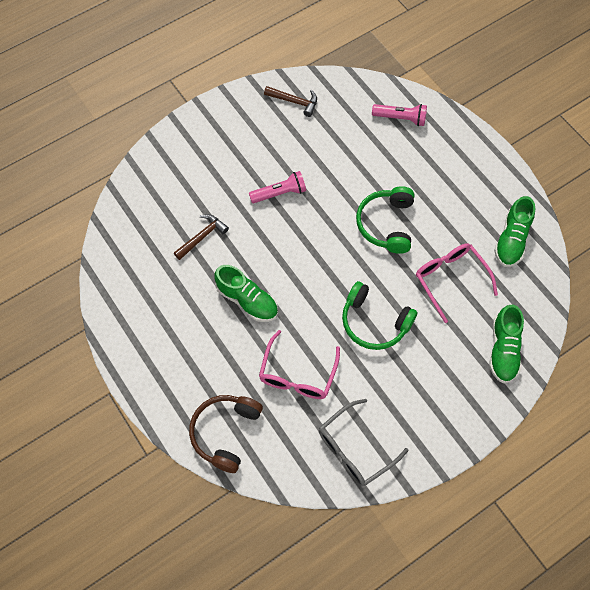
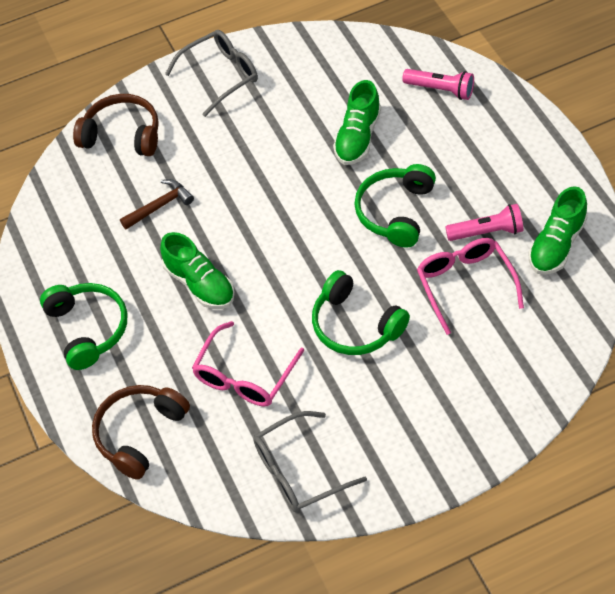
camera: 15 degrees right, 10 degrees down
(160, 178) = (122, 135): none -> brown headphones
(166, 348) = (88, 329): none -> green headphones
(228, 120) = (220, 76): none -> grey glasses
(280, 193) = (267, 164): pink flashlight -> pink flashlight (487, 232)
(294, 102) = (309, 61): brown hammer -> none
(503, 350) = (518, 375): green shoe -> green shoe (358, 137)

